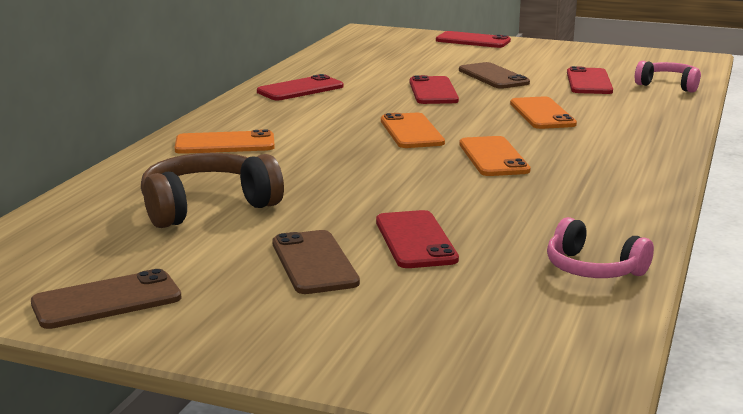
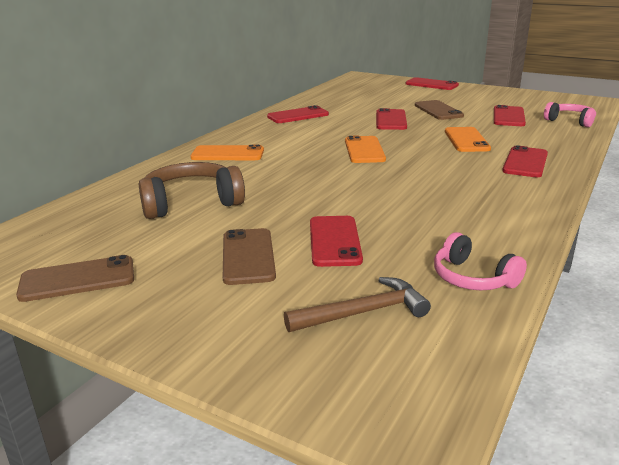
camera: 10 degrees right, 5 degrees up
(479, 311) = (363, 312): none -> brown hammer
(493, 157) = (419, 173): orange phone -> none
(623, 139) = (525, 162): none -> red phone

